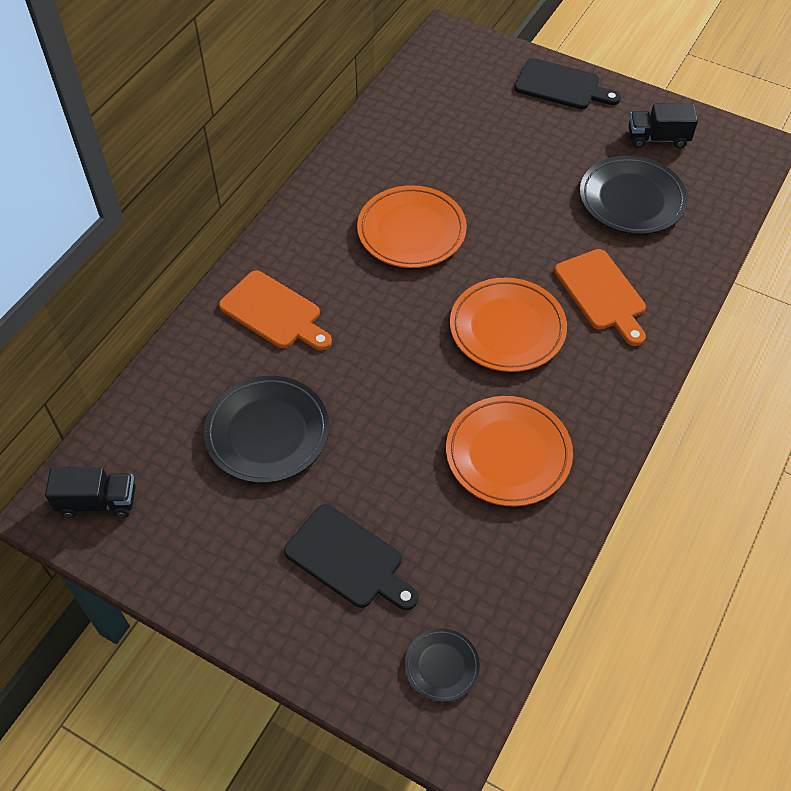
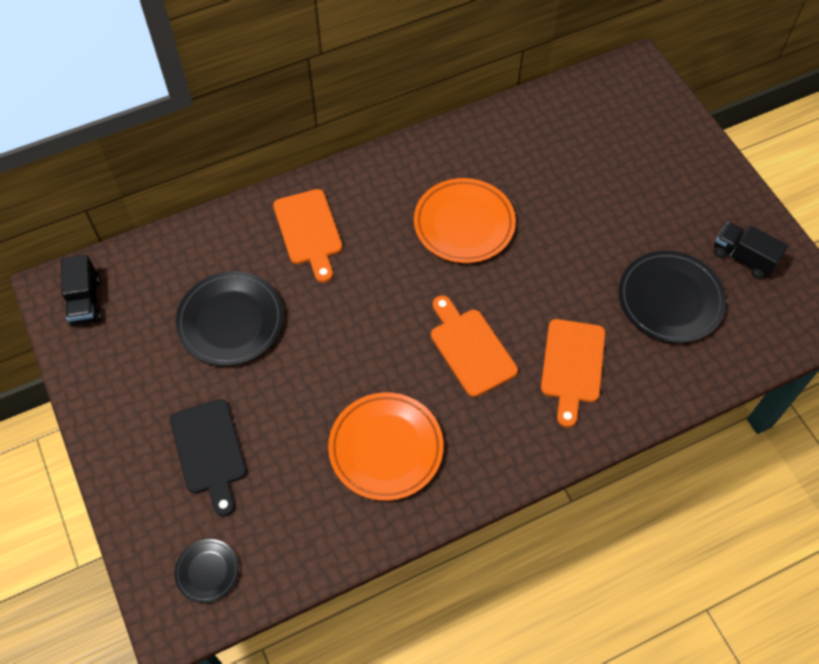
camera: 35 degrees right, 5 degrees up
(98, 502) = (85, 301): black truck -> black truck turned 45 degrees clockwise
(507, 329) = (470, 348): orange plate -> orange cutting board
(561, 86) = (698, 164): black cutting board -> none

